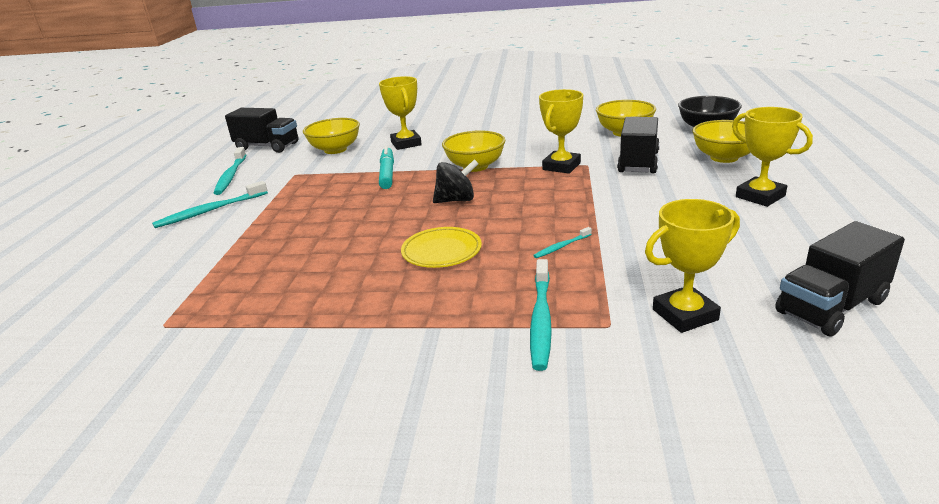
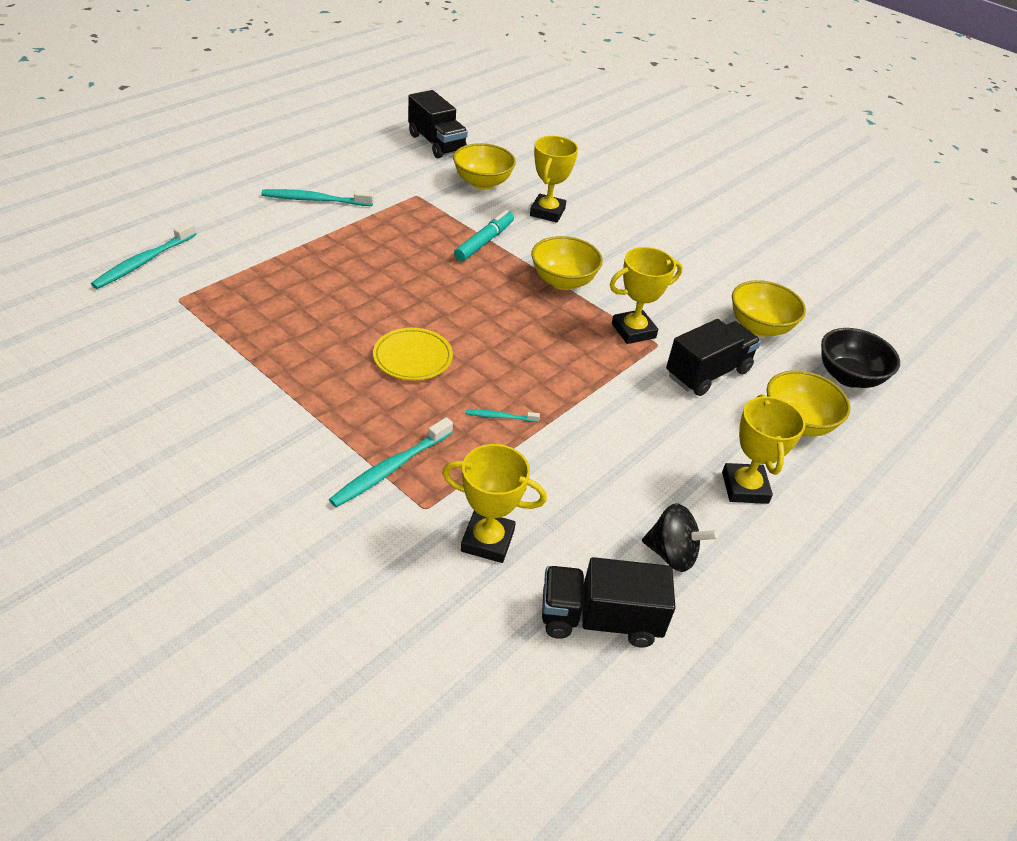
camera: 30 degrees right, 15 degrees up
(231, 176) = (371, 166): turquoise toothbrush -> turquoise toothbrush (144, 262)
(456, 200) = (494, 311): black spinning top -> black spinning top (672, 554)

